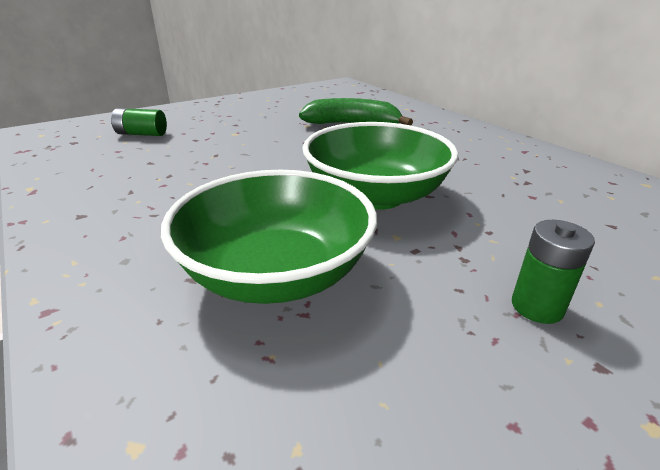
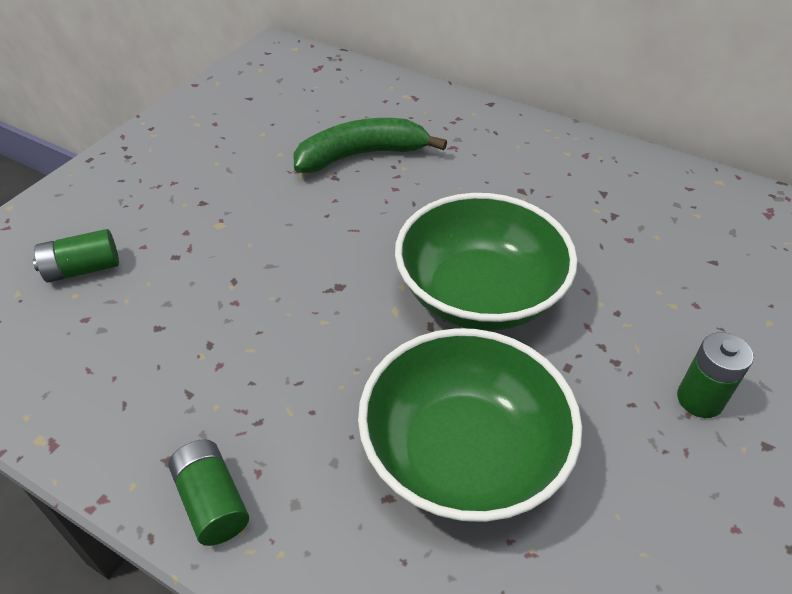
camera: 25 degrees left, 15 degrees up
(77, 242) = (212, 501): none -> green battery

